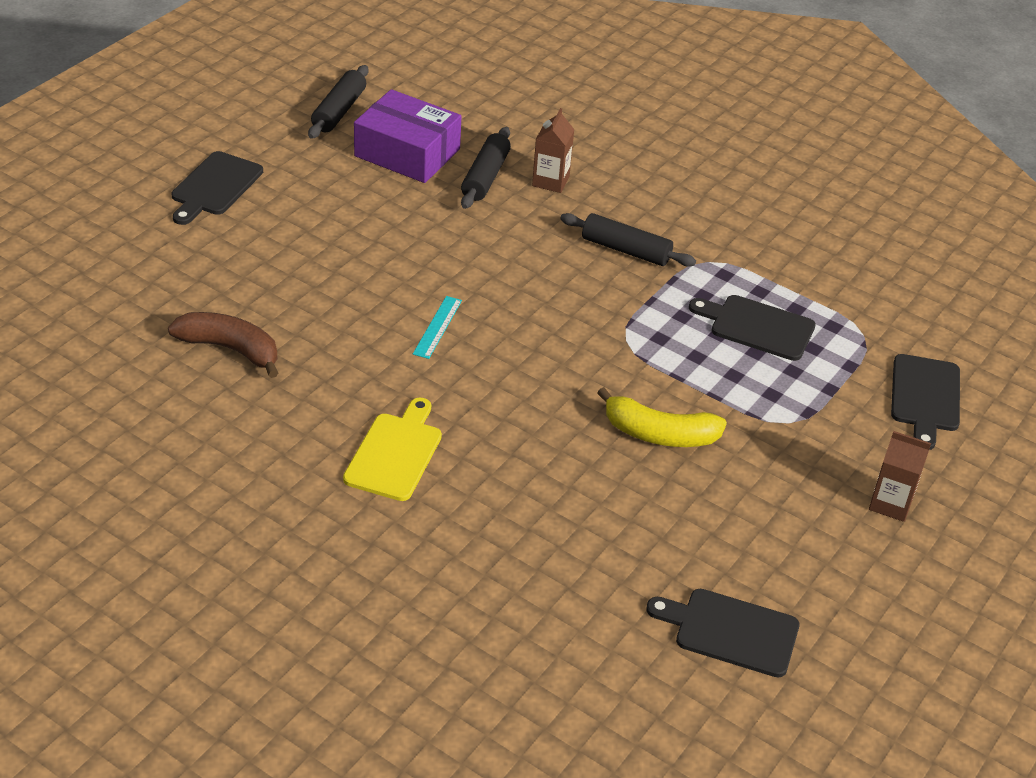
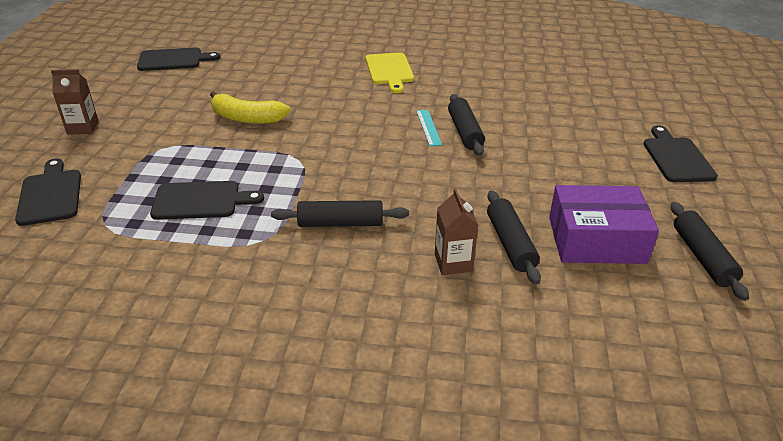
camera: 155 degrees right, 5 degrees down
(230, 349) = (526, 83): brown banana -> none
(400, 304) = (465, 132): none -> black rolling pin
(659, 434) = (247, 118): yellow banana -> yellow banana turned 150 degrees counterclockwise

